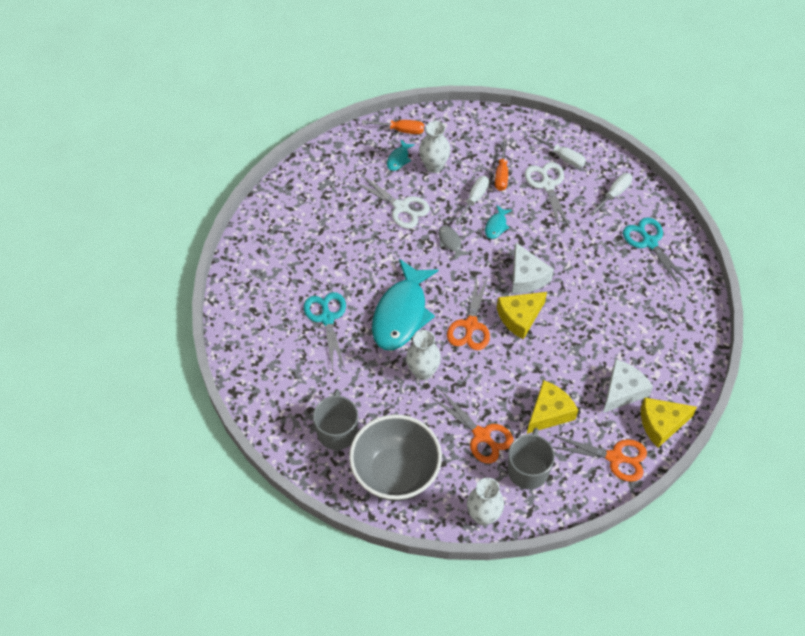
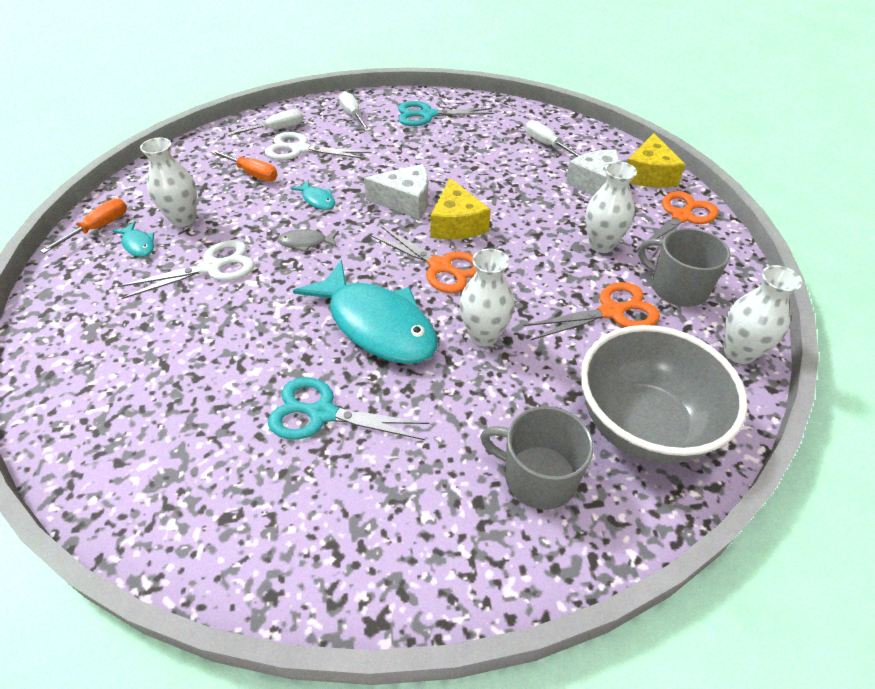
camera: 65 degrees left, 10 degrees down
(474, 199) = (264, 204): white screwdriver -> white screwdriver (547, 145)
(549, 412) = (601, 244): yellow cheese -> white vase

